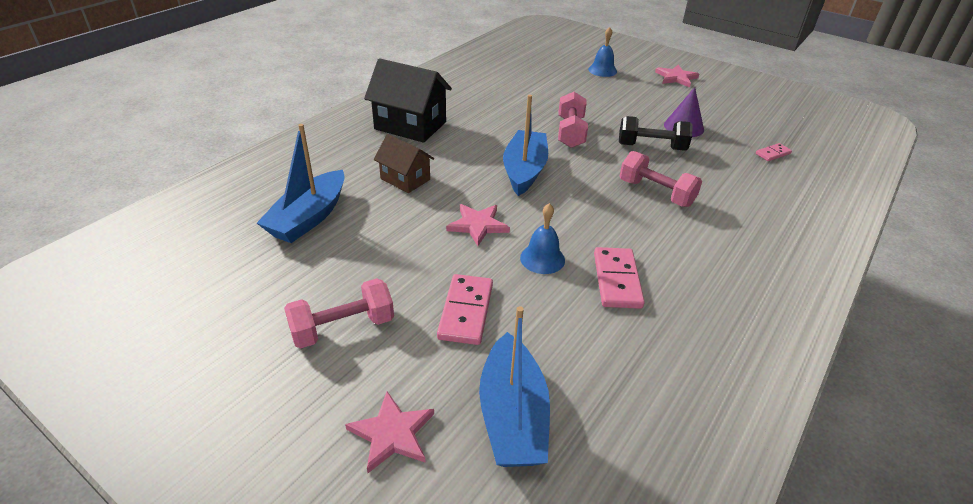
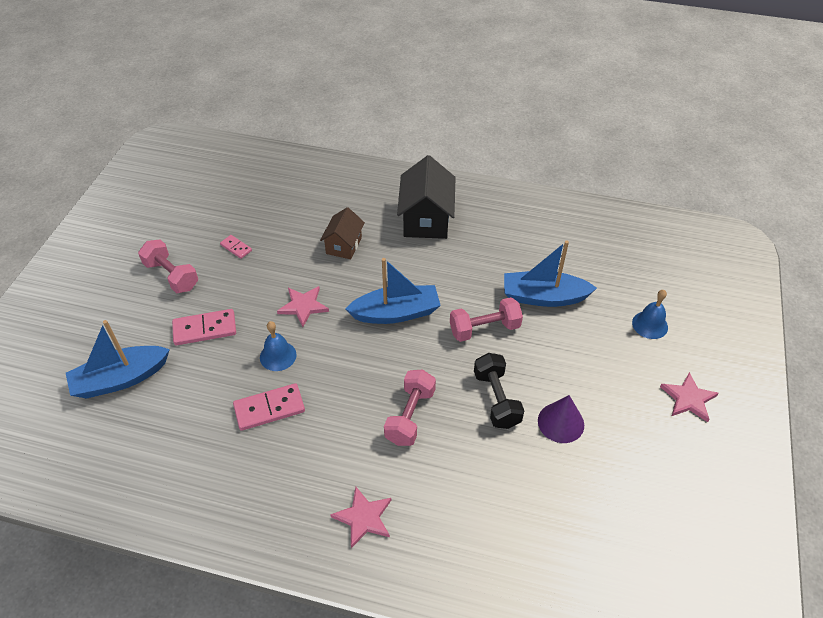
camera: 70 degrees right, 10 degrees up
(309, 218) = (272, 216): blue boat -> blue boat (543, 297)
(392, 433) = (97, 328): pink star -> pink star (363, 518)
(772, 153) = (553, 517): pink domino -> pink domino (236, 248)

